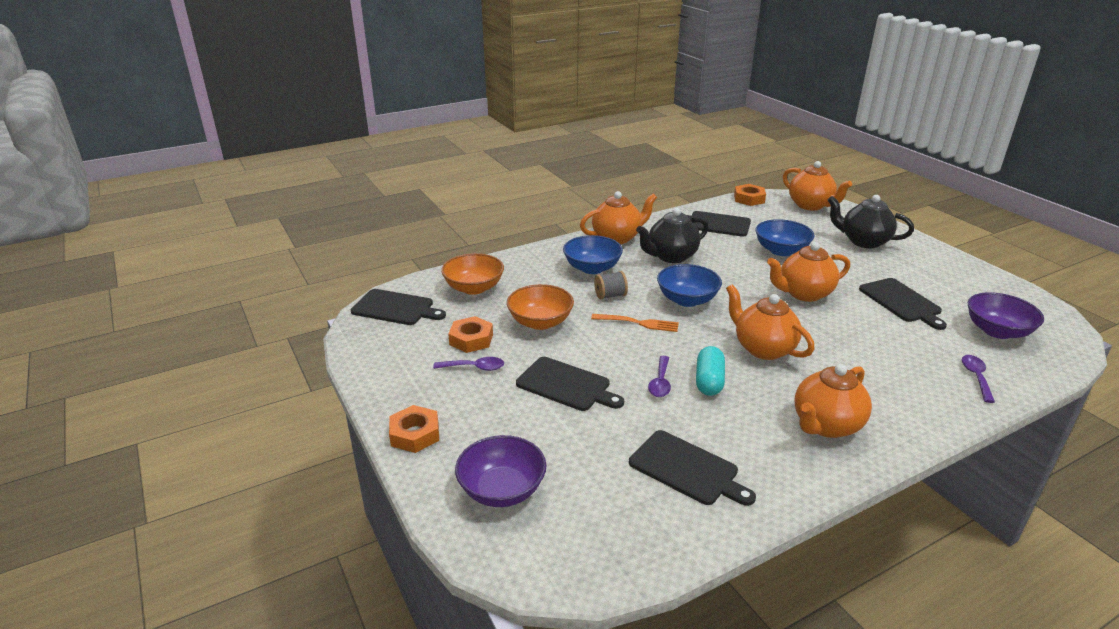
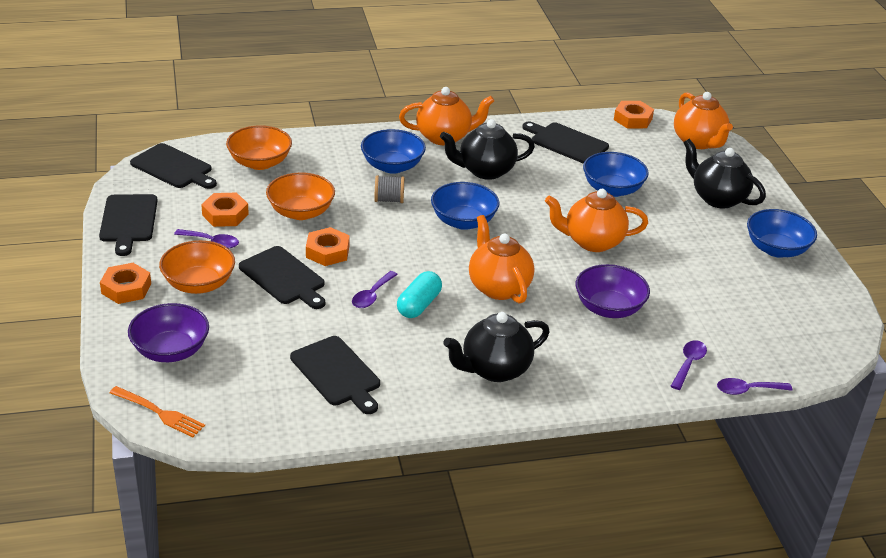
camera: 15 degrees right, 5 degrees up
(487, 411) = (199, 284): none -> orange bowl
(590, 352) = (327, 252): none -> orange nut
(638, 323) = (395, 234): orange fork -> orange fork (159, 413)
(826, 425) = (494, 369): orange teapot -> black teapot
(901, 302) = (690, 274): black cutting board -> black cutting board (128, 221)
(943, 269) = (776, 249): none -> blue bowl
(997, 331) = (763, 326): purple bowl -> purple bowl (609, 308)
(1043, 388) = (747, 390): none -> purple spoon

